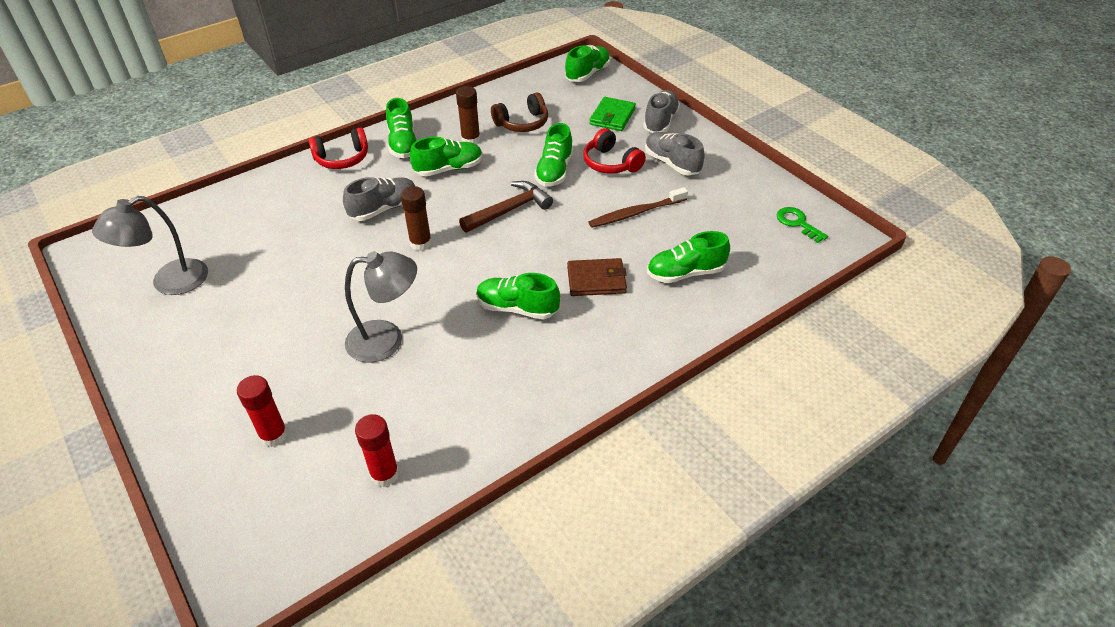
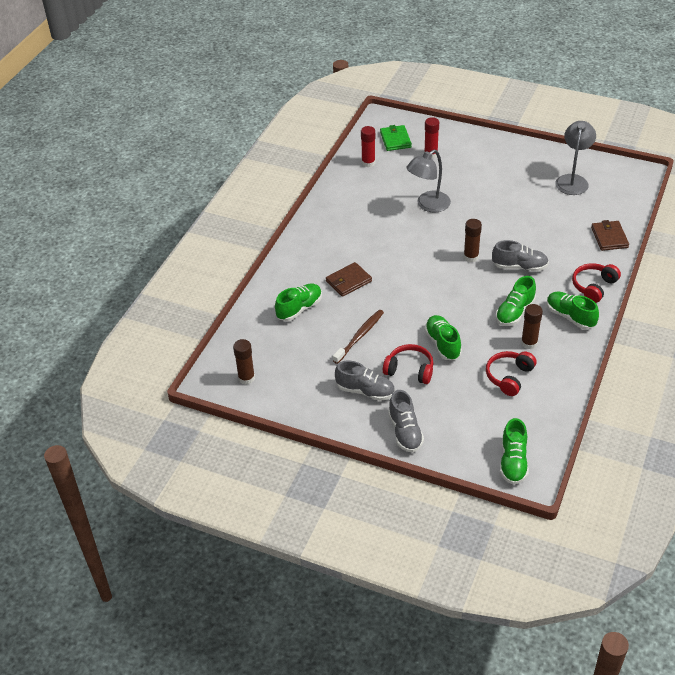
camera: 150 degrees right, 0 degrees up
(250, 196) = (609, 237): none -> brown wallet
(384, 209) = (519, 266): grey shoe -> grey shoe turned 105 degrees counterclockwise
(509, 210) = (442, 301): brown hammer -> none
(517, 308) = (378, 247): green shoe -> none
(522, 123) = (509, 377): brown headphones -> red headphones
(612, 116) = (447, 418): green wallet -> green wallet (395, 140)
(797, 223) = (246, 378): green key -> brown glue stick

